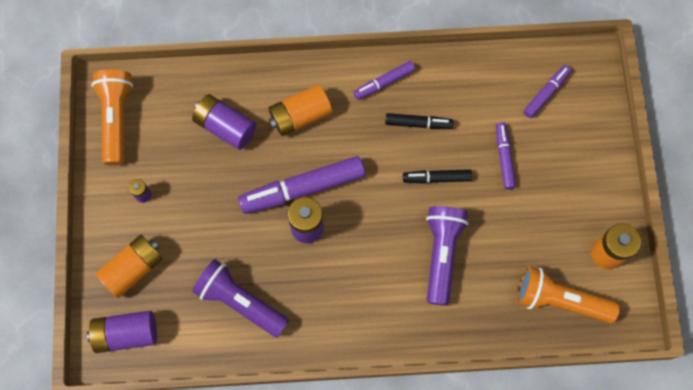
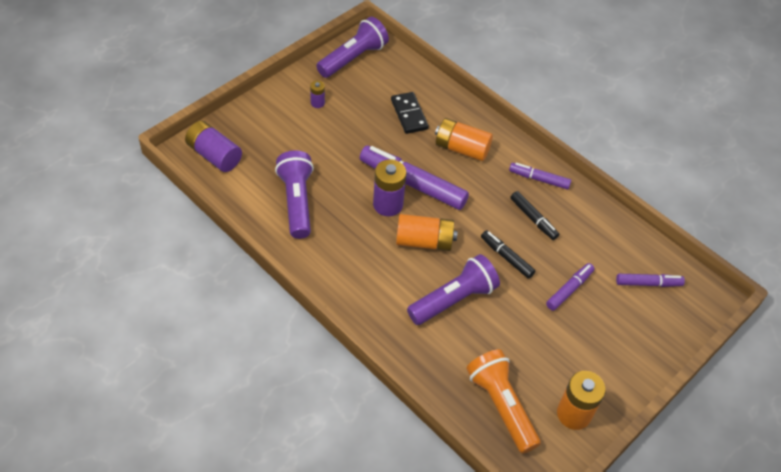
camera: 45 degrees right, 20 degrees down
(116, 119) = (353, 58): orange flashlight -> purple flashlight
(133, 268) = (262, 130): orange battery -> orange battery (424, 241)
(225, 127) = (409, 114): purple battery -> black domino

